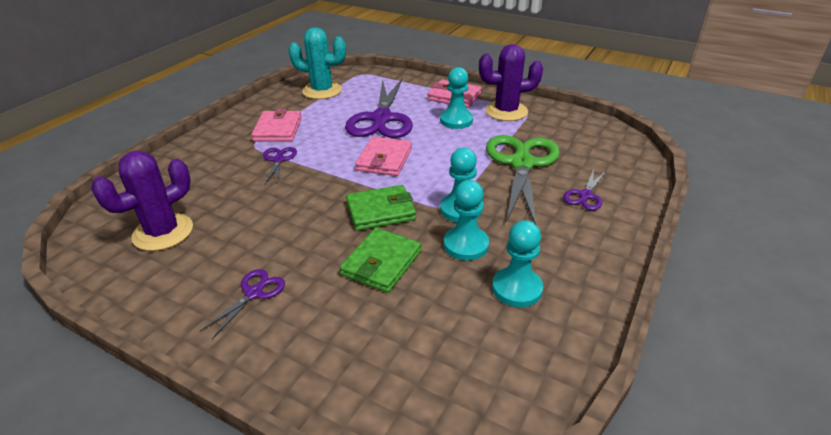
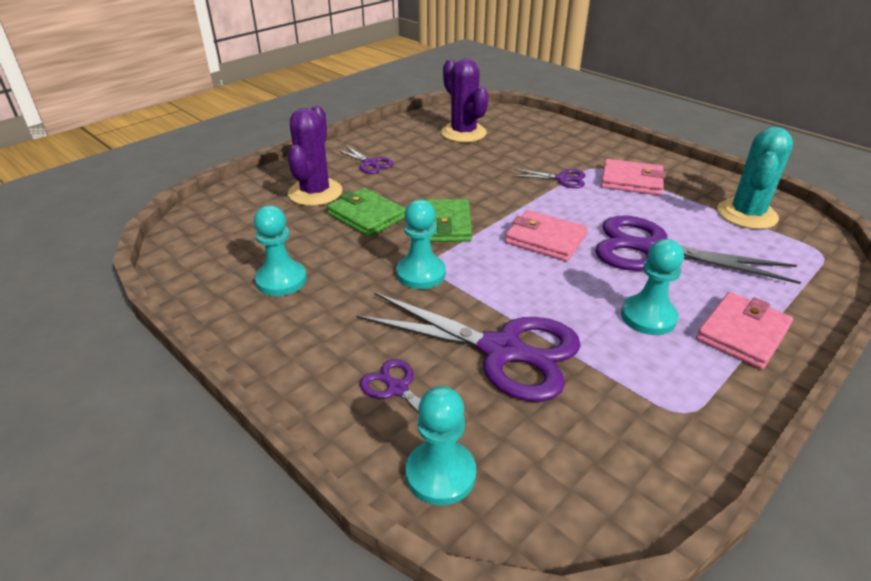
camera: 105 degrees right, 0 degrees up
(466, 245) = (361, 264): turquoise pawn -> turquoise pawn (440, 474)
(506, 111) = (683, 384): purple cactus -> purple cactus (315, 192)
(522, 164) = (501, 350): green scissors -> purple scissors

